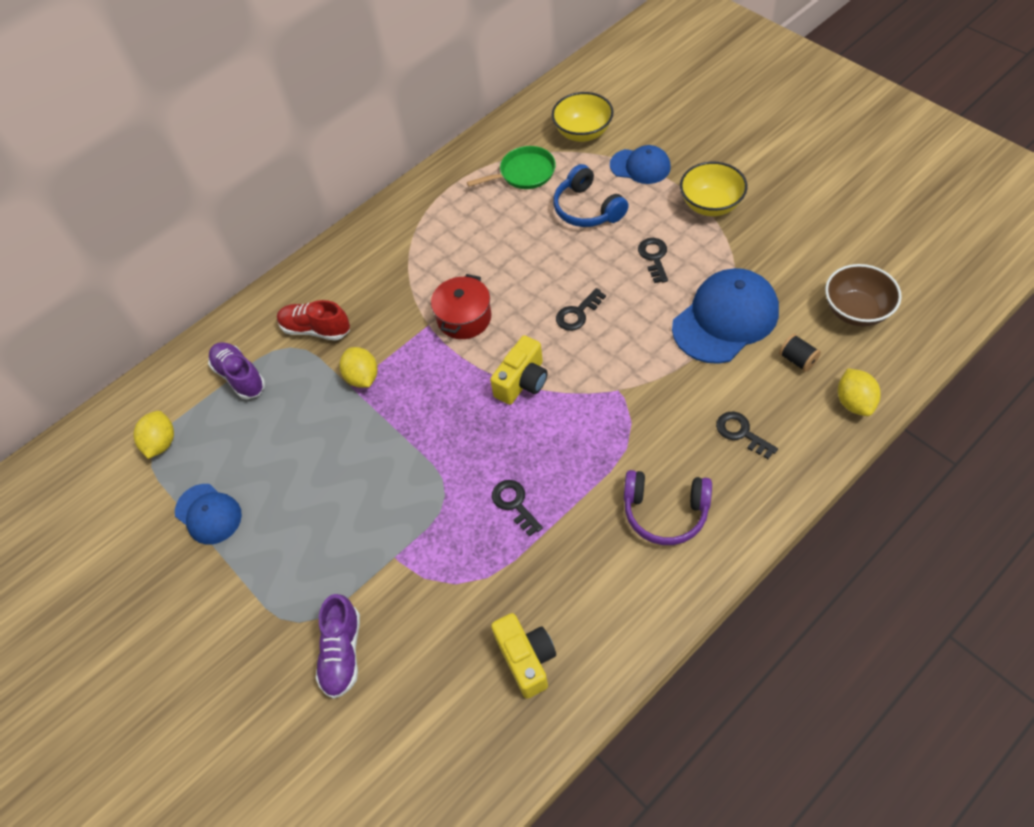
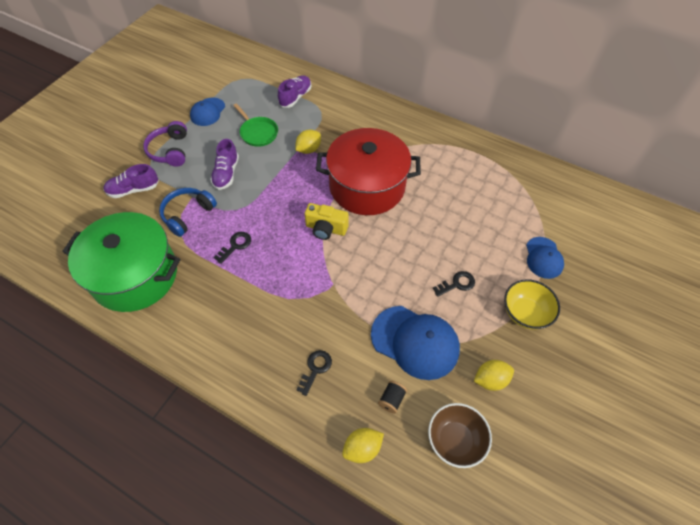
camera: 65 degrees right, 0 degrees up
(161, 443) = (246, 80): yellow lemon -> yellow lemon (490, 380)
(316, 329) = (337, 119): red shoe -> none
(365, 500) = (226, 173): none -> purple shoe
(464, 318) = (367, 186): red pot -> red pot, size x2.06
(524, 173) = (504, 188): green pan -> green pan (258, 133)
(526, 659) = (135, 275): yellow camera -> green pot
(578, 313) = (390, 247): black key -> none
(583, 132) = (560, 214): yellow bowl -> none
(587, 209) = (486, 233): blue headphones -> blue headphones (187, 214)
(665, 512) = (243, 331): purple headphones -> purple headphones (170, 150)

